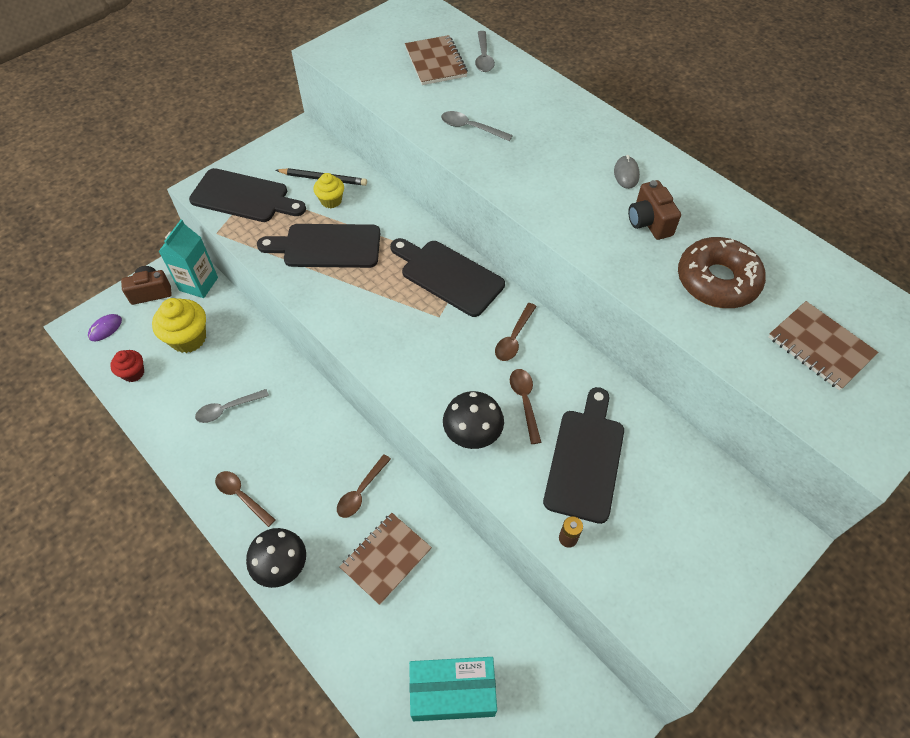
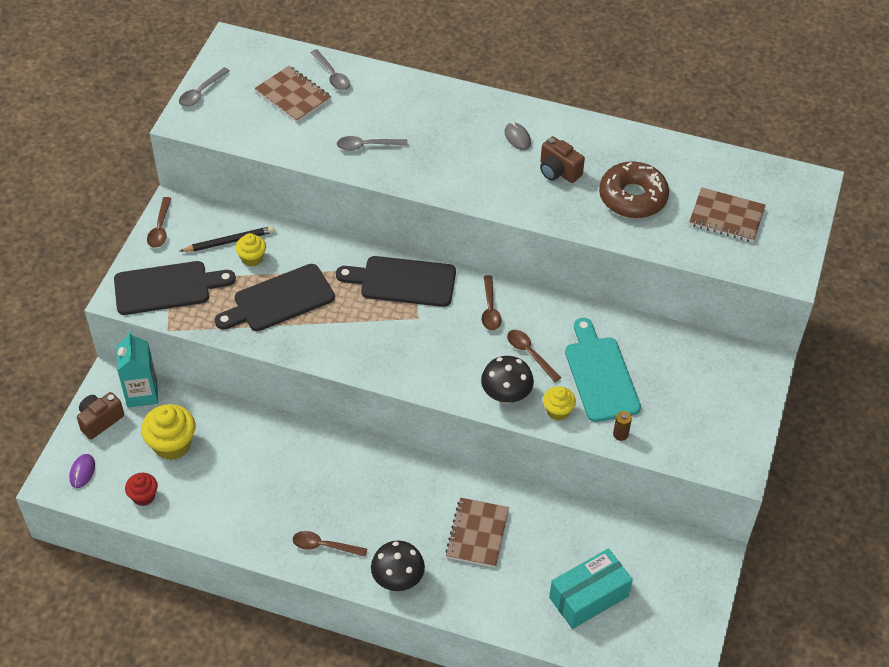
camera: 30 degrees left, 5 degrees down
(227, 409) = (257, 486): grey spoon -> grey spoon (201, 92)
(361, 492) = (422, 495): brown spoon -> brown spoon (160, 228)
(515, 478) = (557, 411): none -> yellow cupcake
(586, 459) = (600, 375): black cutting board -> turquoise cutting board

